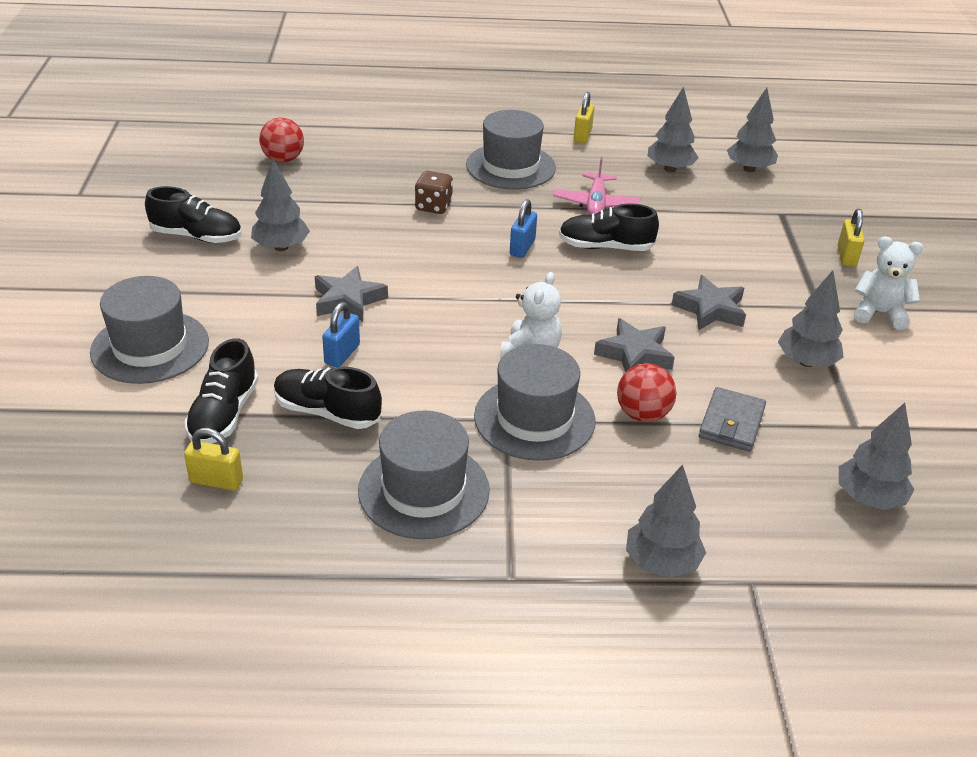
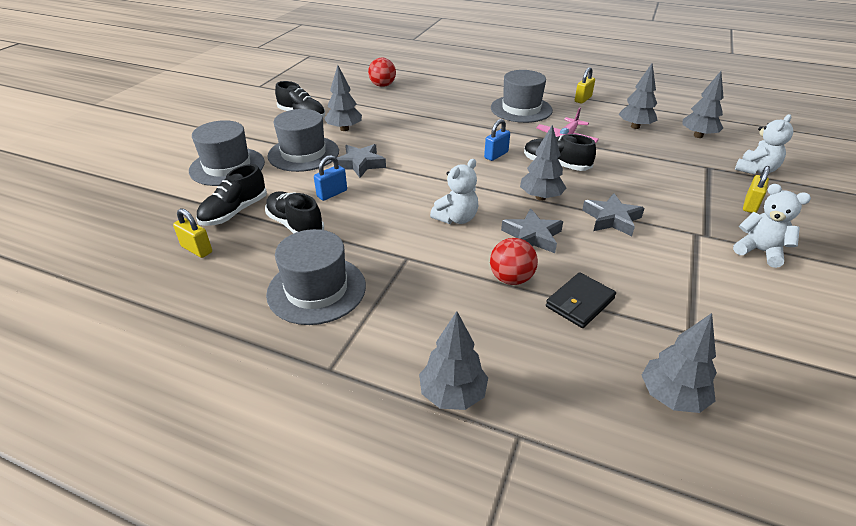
camera: 25 degrees right, 0 degrees up
(433, 206) = (454, 123): brown dice -> none
(534, 418) = (428, 262): grey hat -> grey hat (303, 153)
(731, 423) = (579, 302): grey wallet -> black wallet
(806, 362) = (672, 273): grey tree -> grey tree (540, 197)
(832, 206) = (755, 170): none -> white teddy bear

